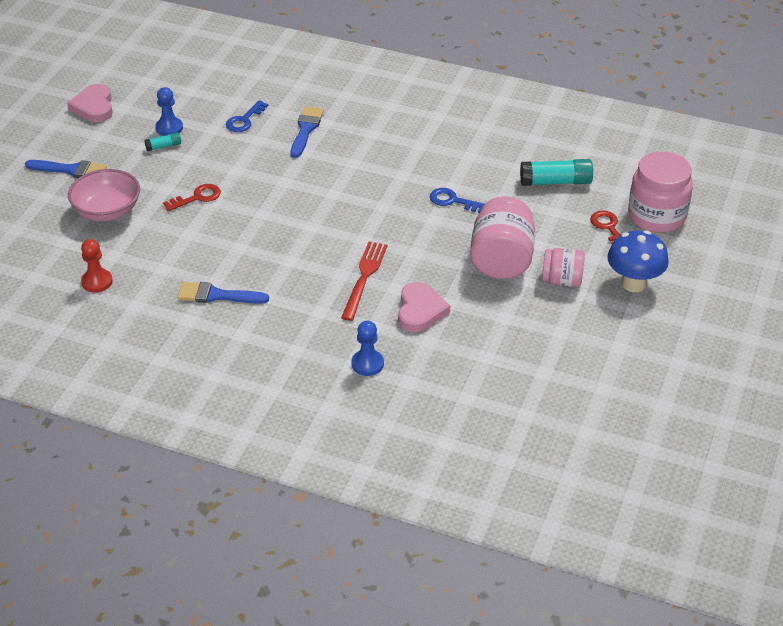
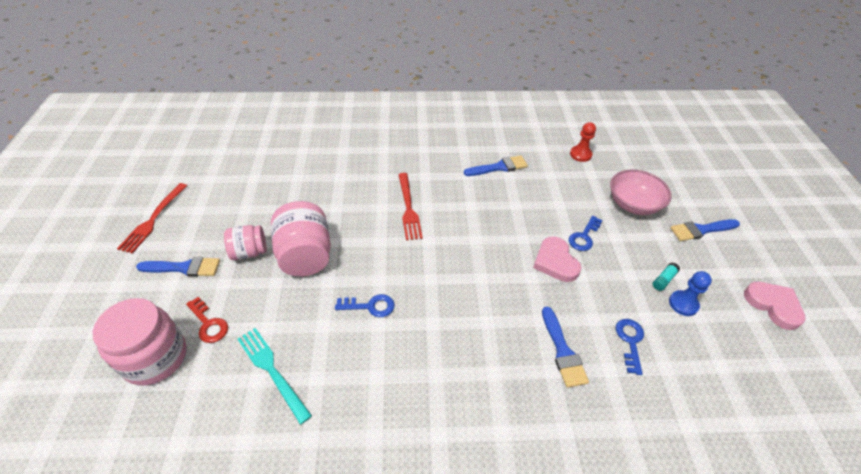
camera: 155 degrees right, 5 degrees up
(197, 197) = (584, 237): red key -> blue key
(367, 364) = (374, 153): blue pawn -> none
(420, 310) = (355, 195): pink heart -> pink heart (555, 262)
(555, 182) = (271, 370): turquoise glue stick -> turquoise fork
(633, 284) = (184, 268): blue mushroom -> blue brush
(674, 348) = (153, 220): none -> red fork

